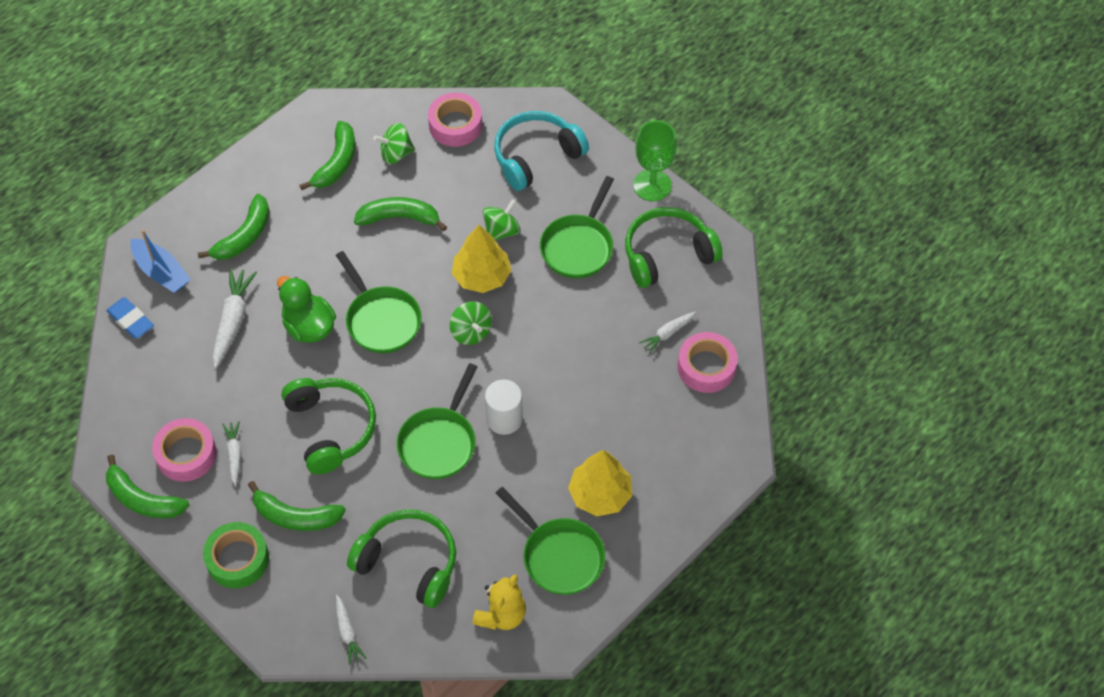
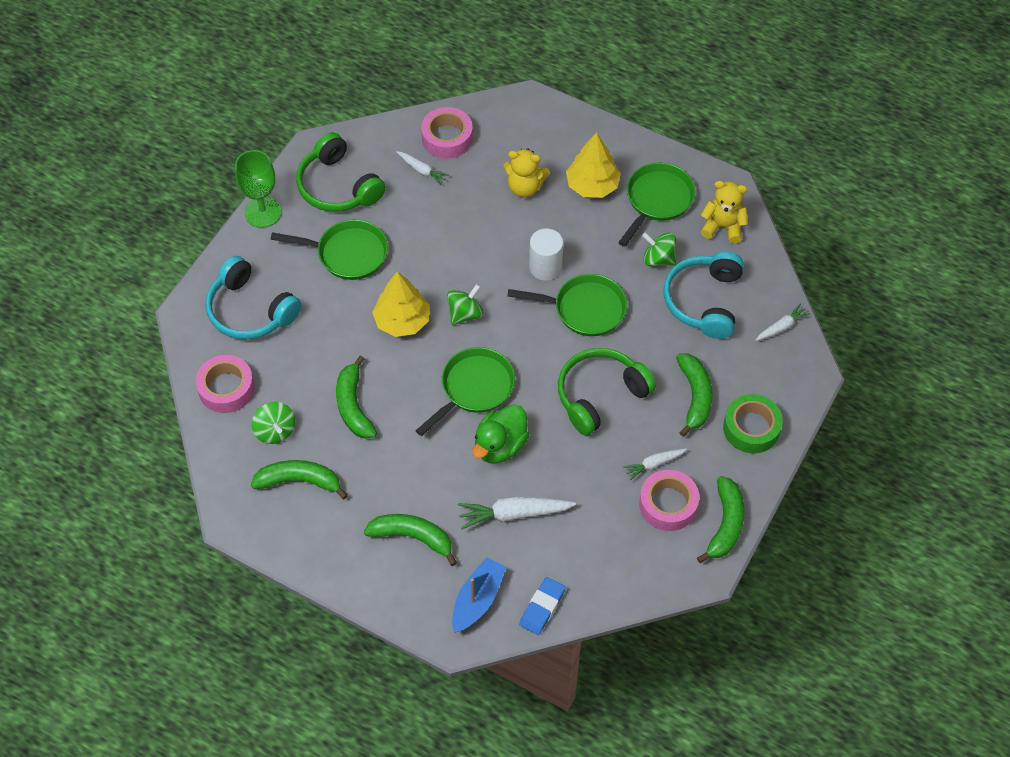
camera: 105 degrees left, 0 degrees up
(408, 563) = (704, 301): green headphones -> turquoise headphones
(501, 231) = (346, 317): green spinning top -> green spinning top (658, 259)
(616, 426) = (524, 187): none -> yellow teddy bear

